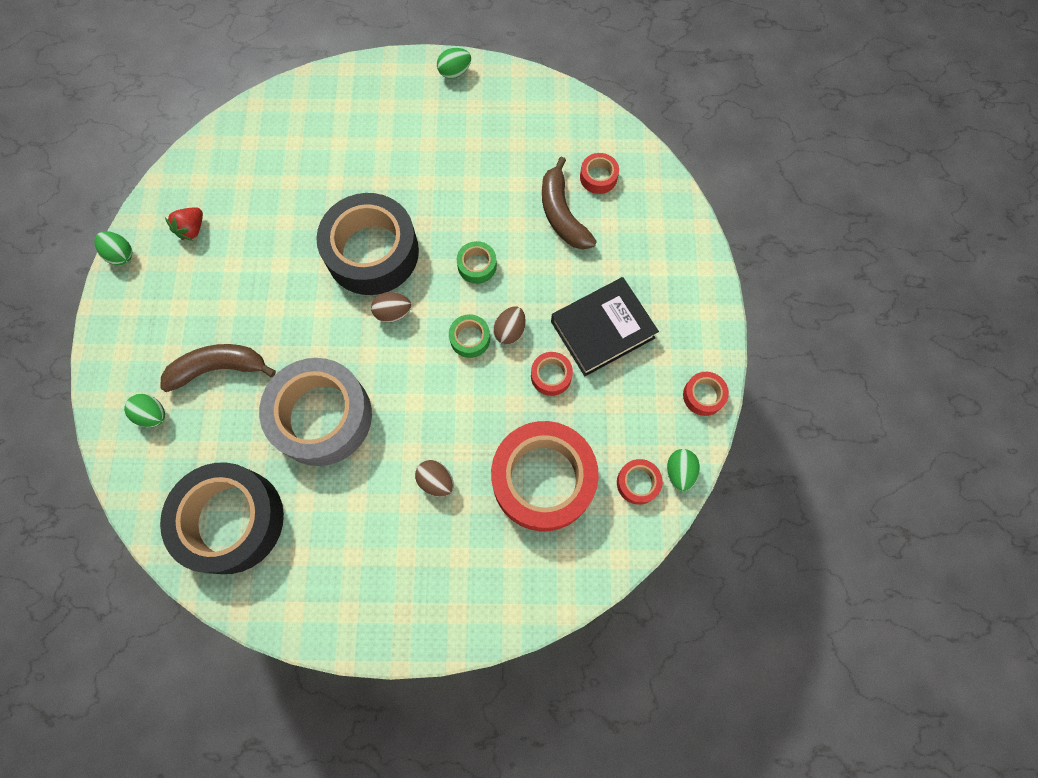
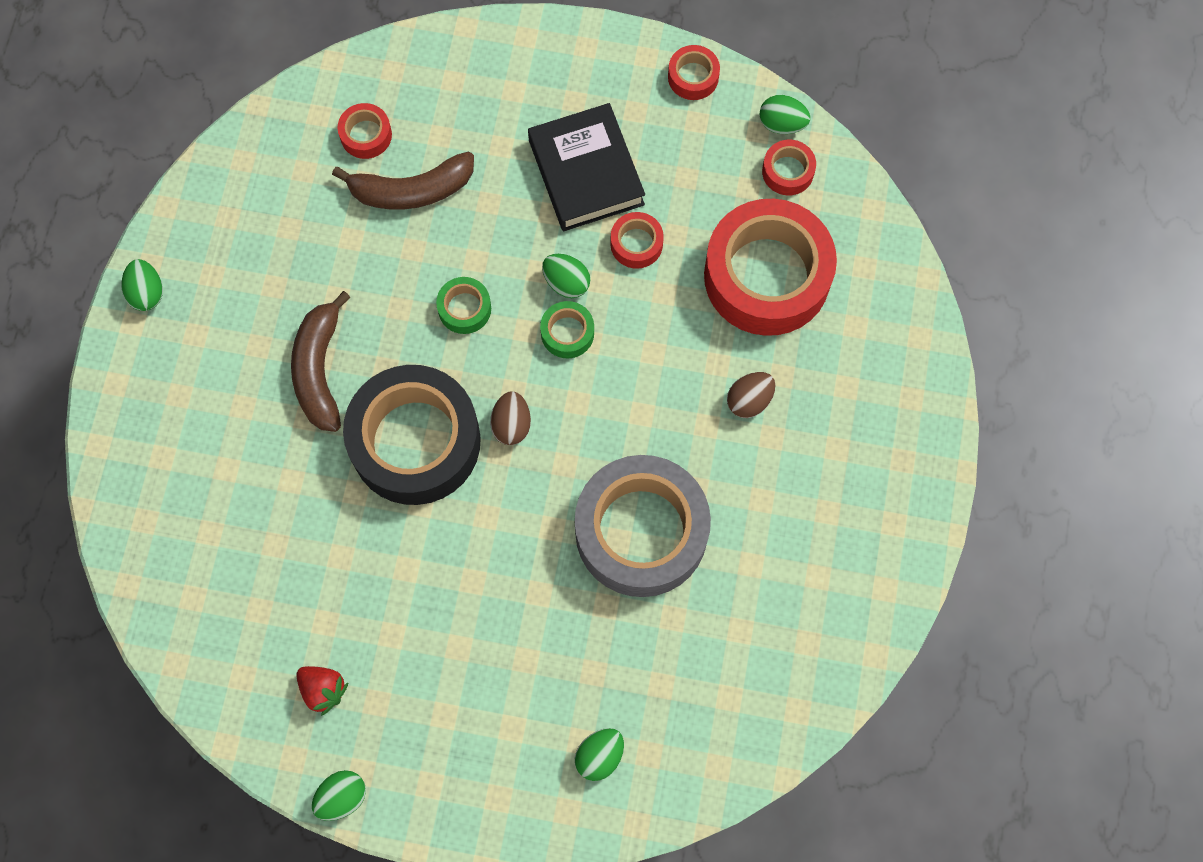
camera: 80 degrees left, 0 degrees up
(219, 368) = (548, 662): brown banana -> brown banana (319, 370)
(231, 520) = (761, 658): black tape -> none
(510, 331) = (566, 282): brown egg -> green egg

